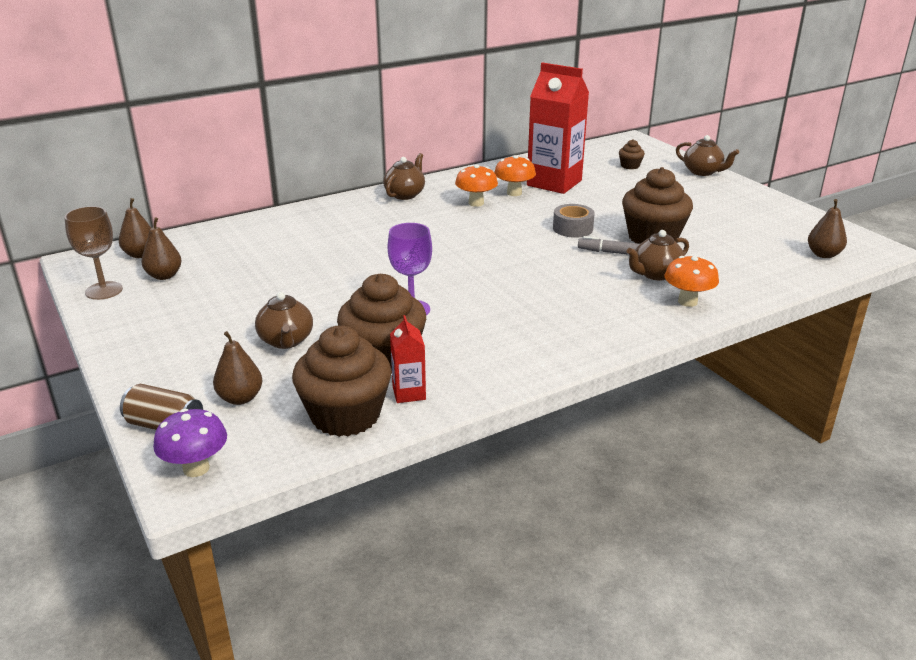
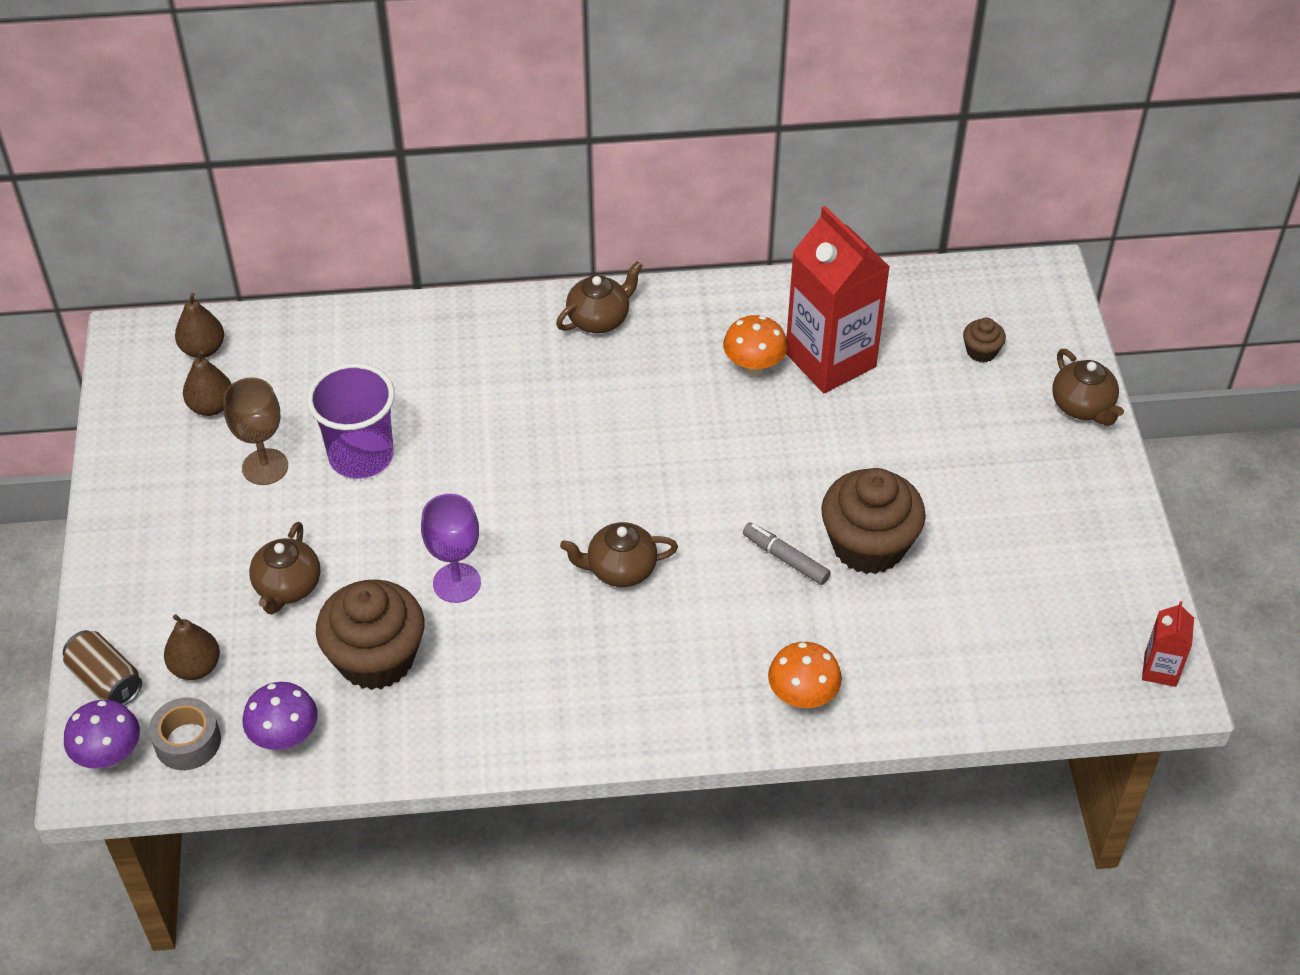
camera: 25 degrees right, 20 degrees up
(104, 290) = (134, 413): brown goblet -> brown goblet (265, 467)
(294, 273) = (361, 456): none -> purple cup
(345, 415) = (285, 737): brown cupcake -> purple mushroom
(409, 393) = (368, 729): red carton -> red carton (1160, 669)
(476, 203) = (683, 375): orange mushroom -> none
(572, 228) = (773, 484): grey tape -> grey tape (187, 741)
(655, 274) = (806, 626): brown teapot -> brown teapot (620, 569)
(823, 254) = (1077, 672): brown pear -> none

